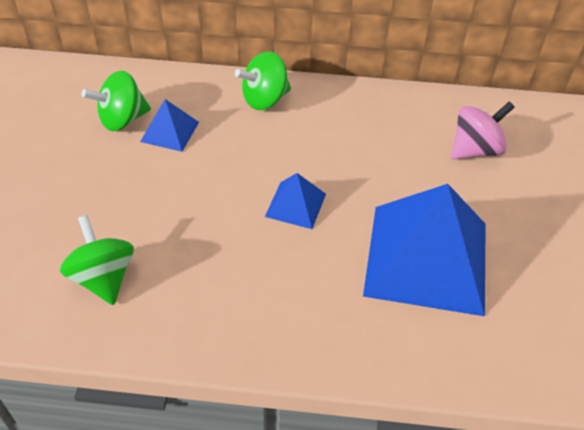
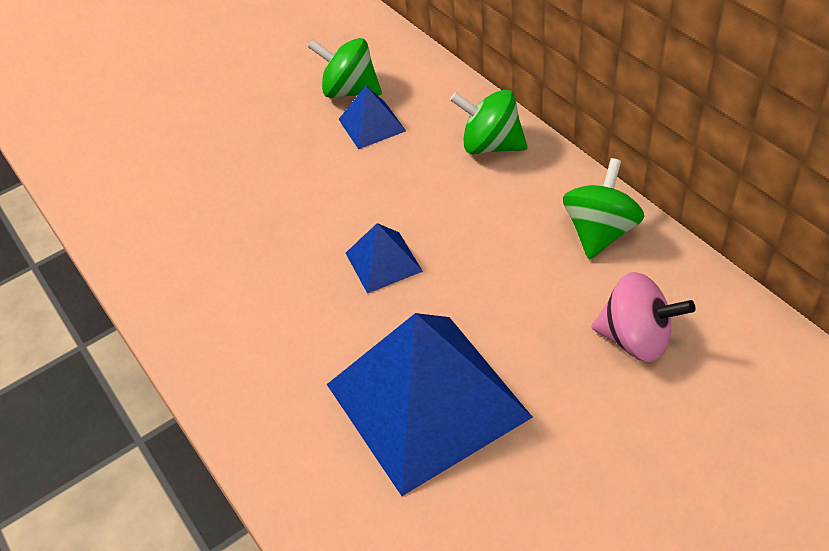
camera: 55 degrees right, 0 degrees up
(103, 278) = (176, 214): green spinning top -> green spinning top (600, 232)

